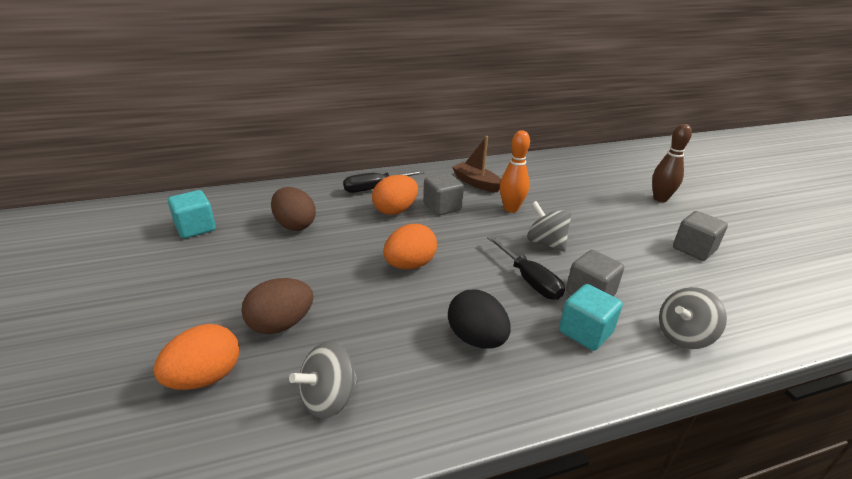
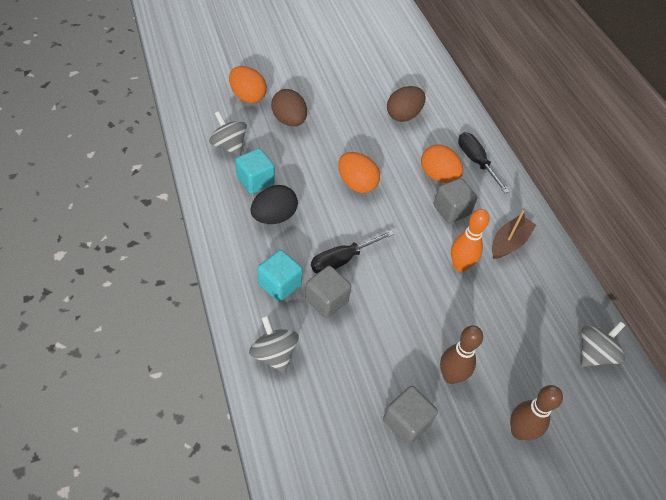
camera: 85 degrees right, 20 degrees up
(195, 228) = (391, 66): turquoise cube -> turquoise cube (255, 181)
(545, 243) = (400, 283): grey spinning top -> grey spinning top (594, 354)
(633, 224) = (450, 376): none -> brown bowling pin

